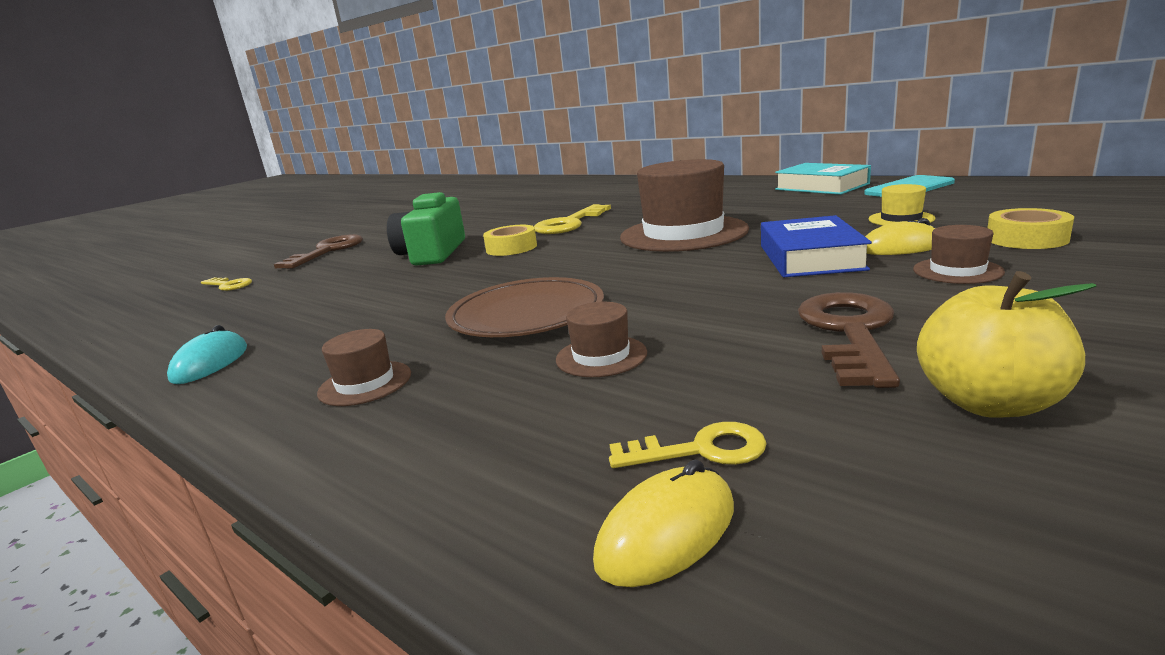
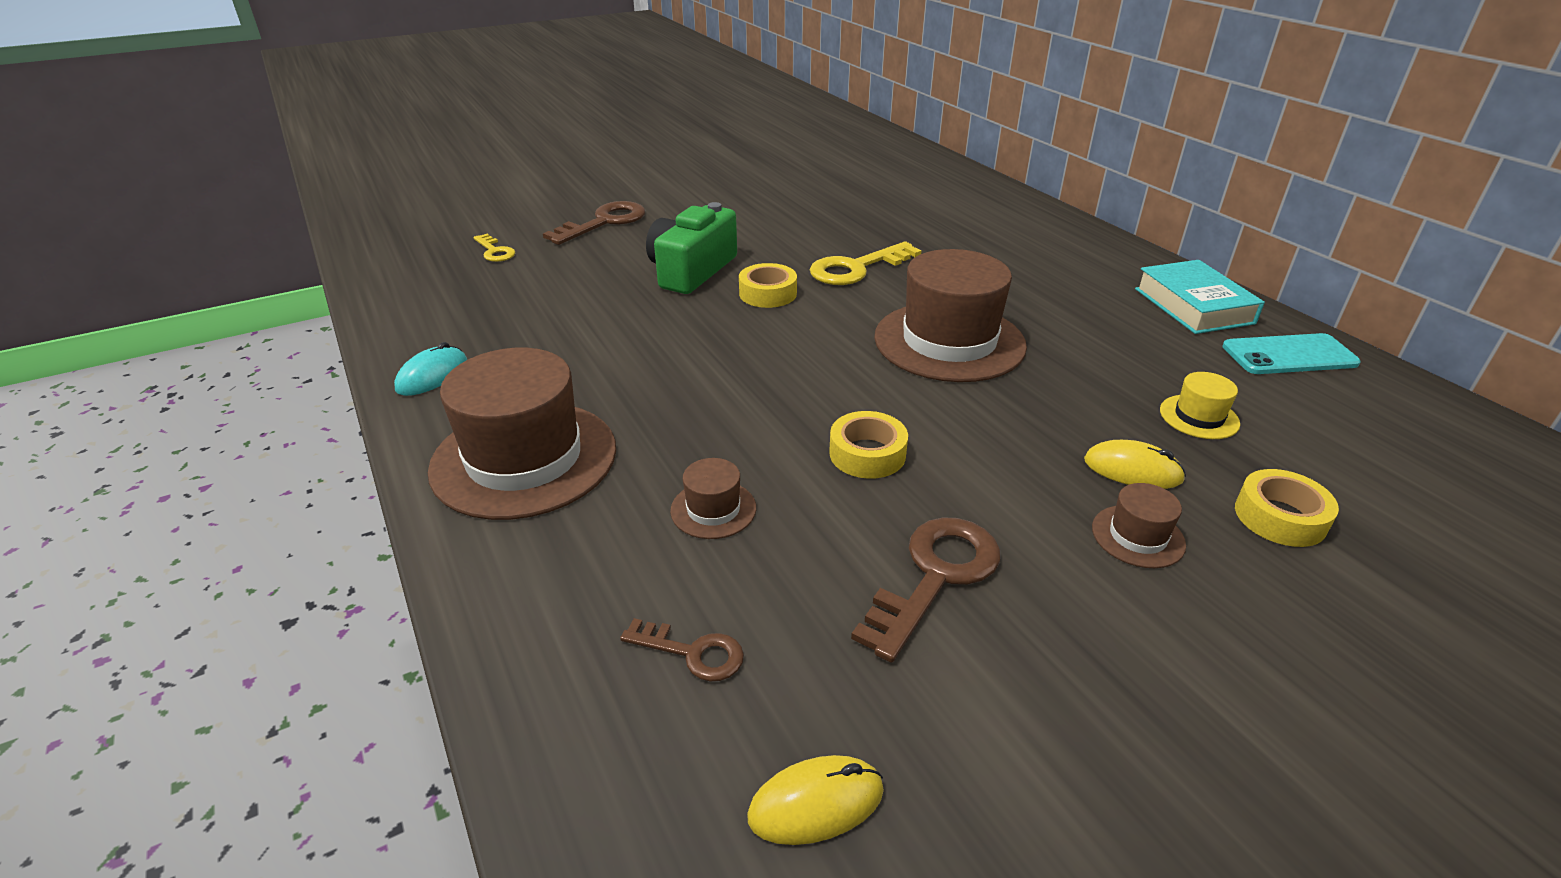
camera: 20 degrees right, 15 degrees up
(365, 383) = (524, 458): brown hat -> brown hat, size x2.29
(526, 314) = (701, 418): brown plate -> none
(666, 532) = (609, 713): yellow mouse -> yellow mouse (816, 803)
(697, 292) = (867, 454): none -> yellow tape
(700, 450) = (692, 653): yellow key -> brown key
(810, 257) = (1026, 446): blue book -> none
(988, 403) = (942, 713): yellow apple -> none

